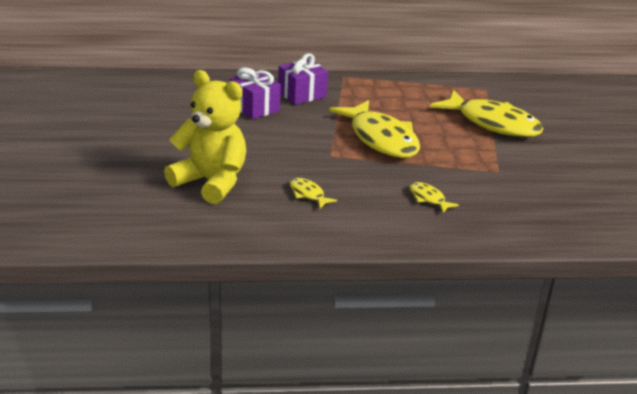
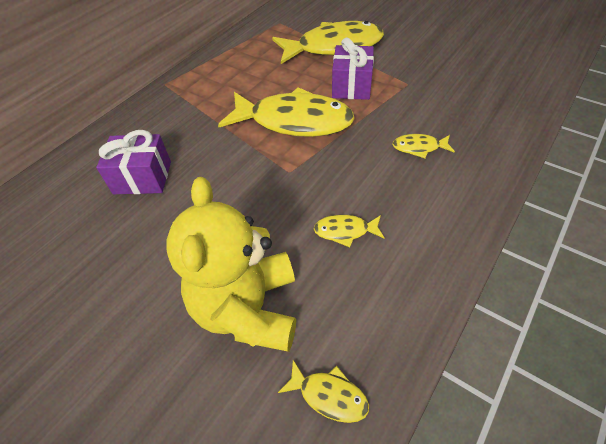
camera: 45 degrees left, 20 degrees up
(190, 227) = (329, 395): none -> yellow fish
(211, 182) = (248, 309): yellow teddy bear -> yellow teddy bear turned 75 degrees counterclockwise
(302, 94) = (161, 128): purple gift -> purple gift (351, 86)

